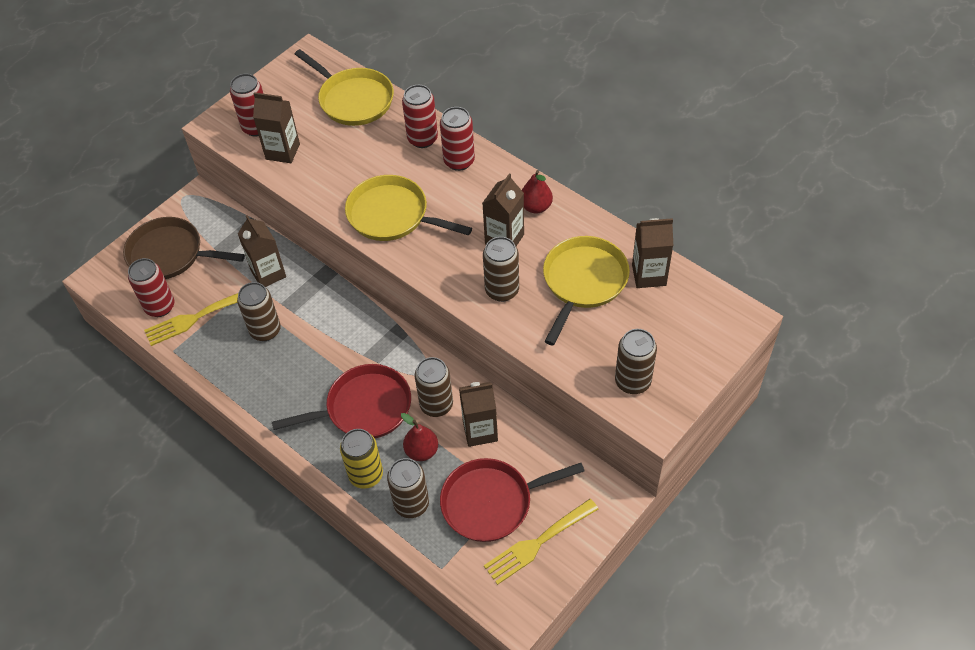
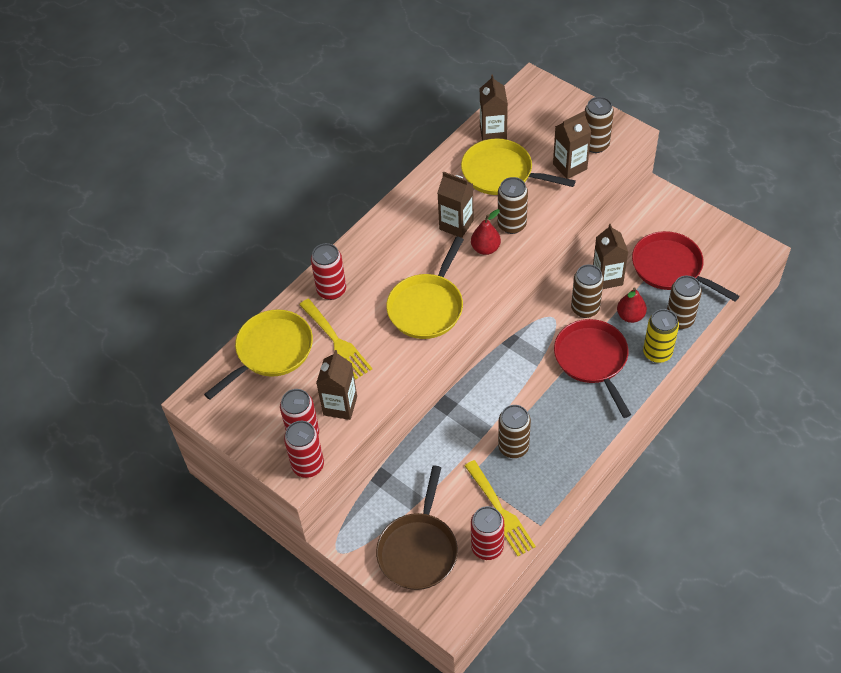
camera: 90 degrees left, 0 degrees up
(268, 273) = (445, 453): brown carton -> brown carton (570, 166)
(459, 161) = (362, 261): red can -> red can (308, 465)
(492, 502) = (670, 268): red pan -> red pan turned 150 degrees clockwise
(536, 207) = (419, 204): red pear -> red pear (485, 248)
(537, 543) = (700, 239): yellow fork -> yellow fork (336, 341)

